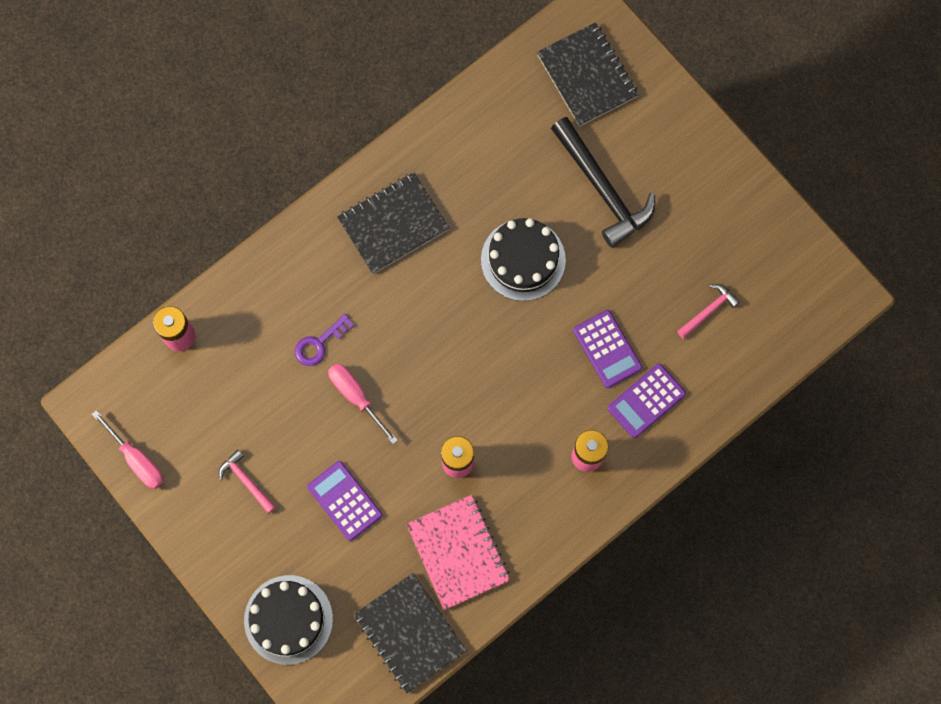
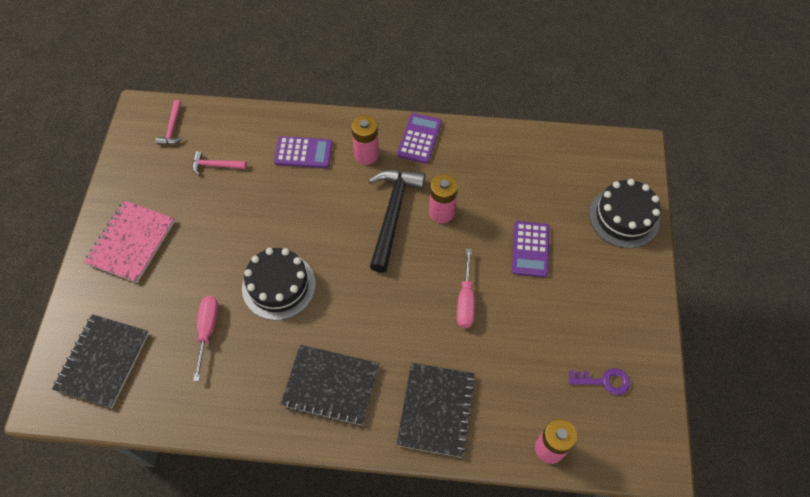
camera: 135 degrees left, 15 degrees down
(136, 459) = (650, 391): pink screwdriver -> pink screwdriver (207, 331)
(246, 481) = (584, 313): pink hammer -> pink hammer (172, 128)
(319, 343) = (457, 353): purple key -> purple key (604, 381)
(410, 633) = (556, 155): black notebook -> black notebook (436, 410)
(458, 552) = (489, 169): pink notebook -> pink notebook (131, 242)
(602, 189) = (184, 282): black hammer -> black hammer (392, 214)
(607, 349) = (292, 195): purple calculator -> purple calculator (419, 138)

